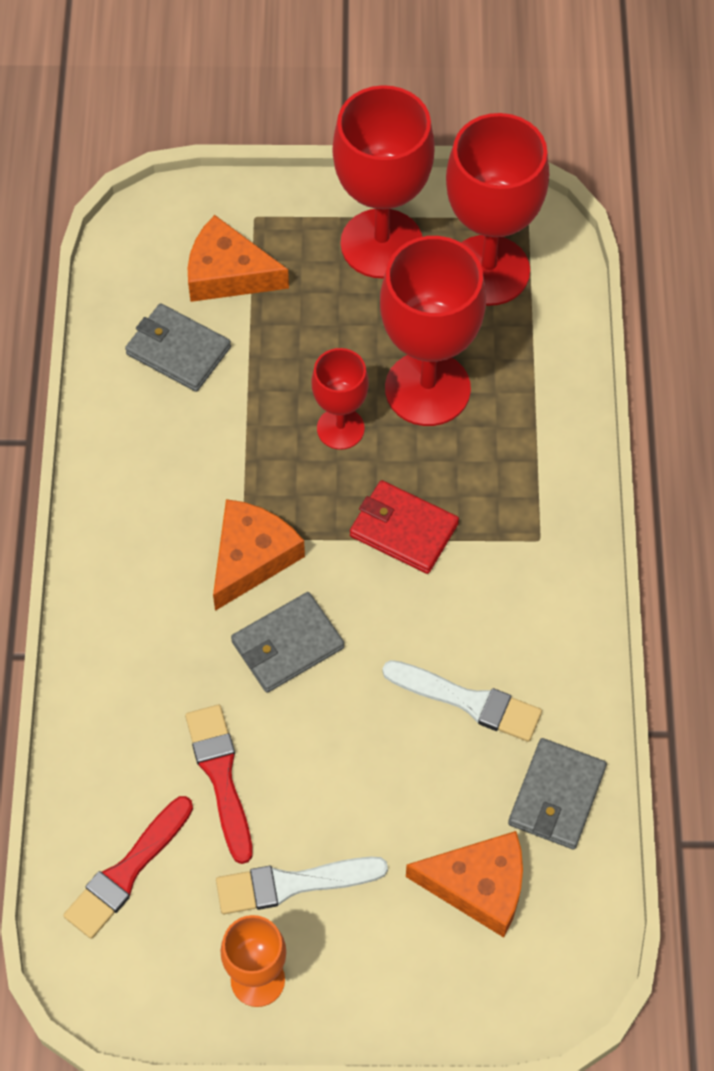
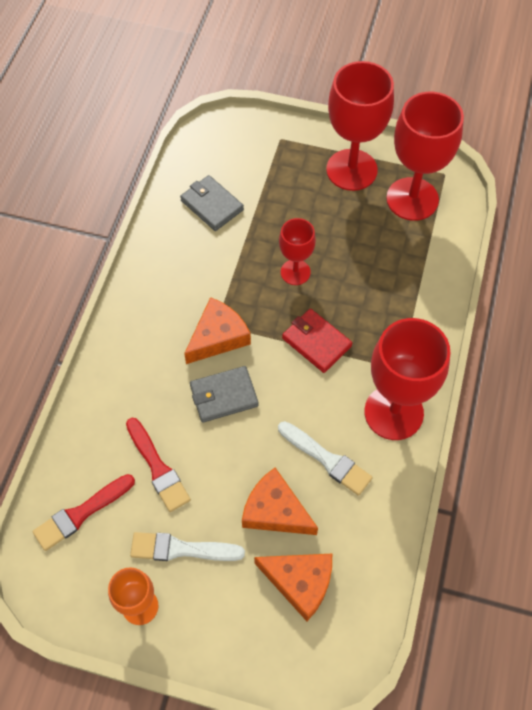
camera: 15 degrees right, 0 degrees up
(221, 776) = (157, 468): red brush -> red brush turned 150 degrees clockwise
(228, 274) = (255, 167): orange cheese -> orange cheese (275, 511)
(427, 389) = (355, 260): red goblet -> red goblet (393, 412)
(556, 796) = (367, 536): grey wallet -> none

